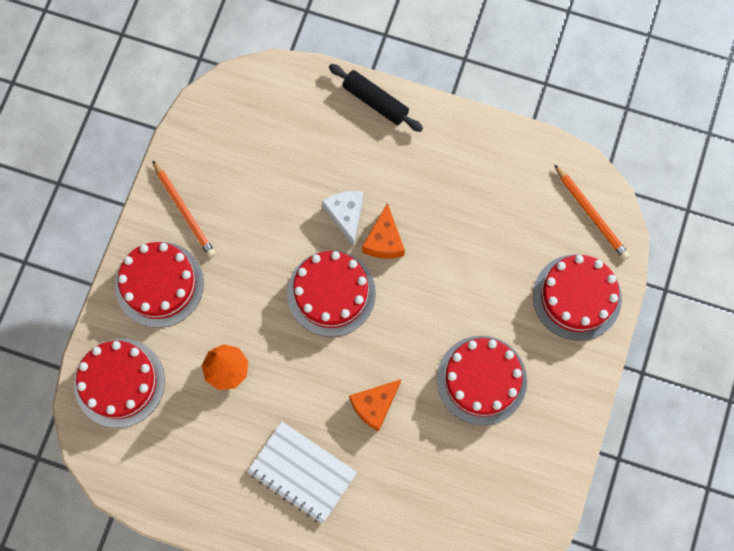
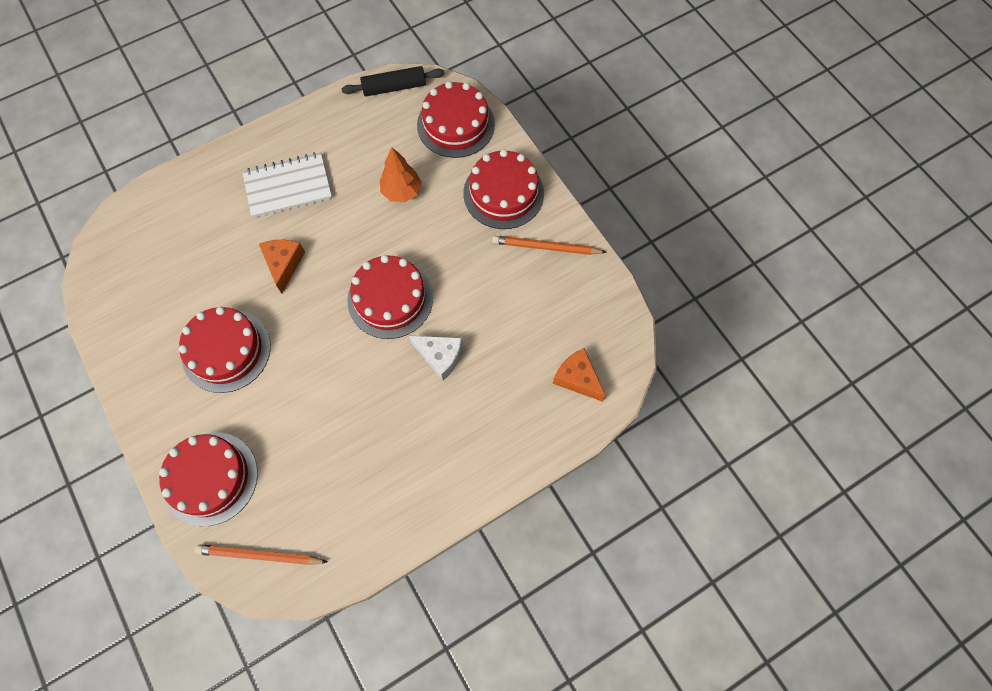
camera: 130 degrees right, 5 degrees down
(375, 101) = (517, 459): black rolling pin -> black rolling pin (394, 87)
(384, 240) = (394, 368): orange cheese -> orange cheese (577, 378)

